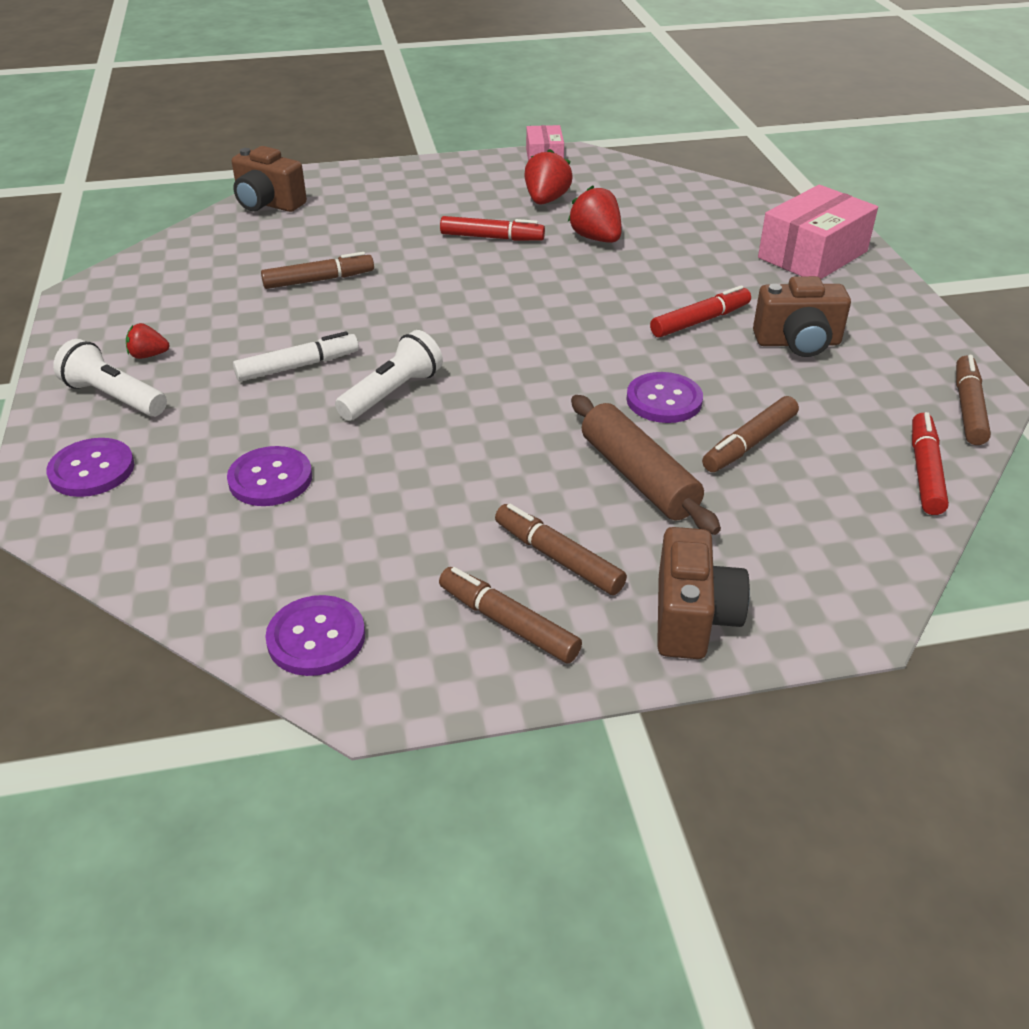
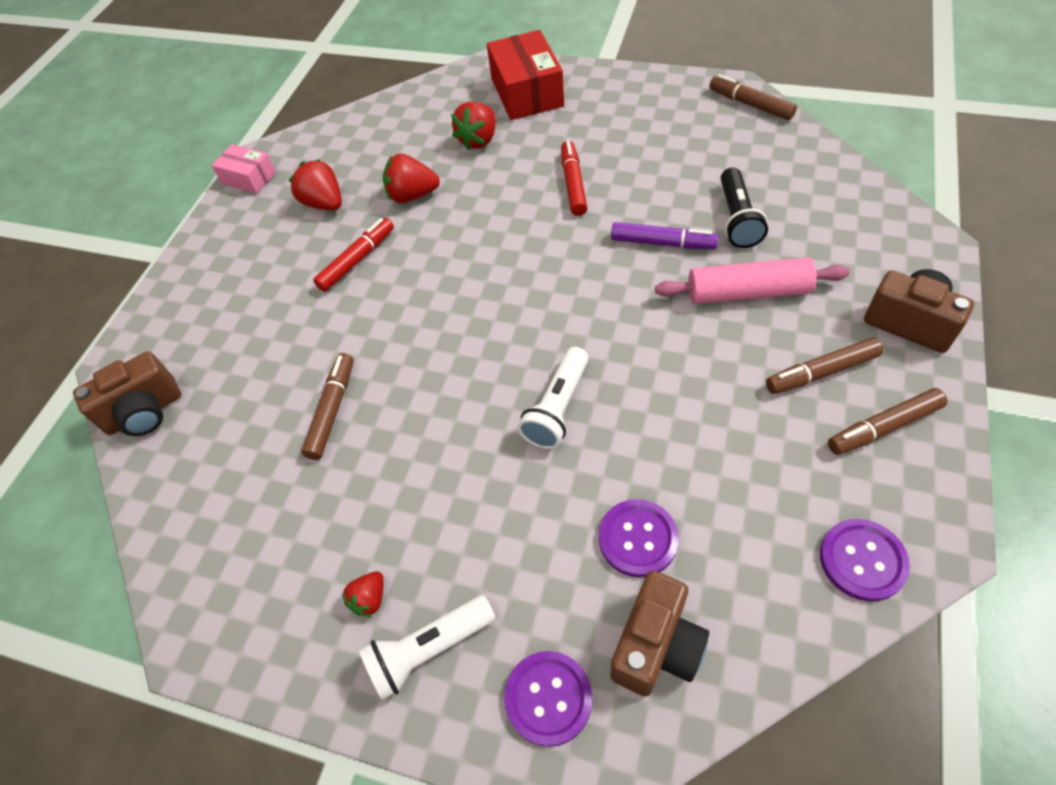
camera: 55 degrees left, 15 degrees up
(298, 366) = (472, 469): white marker -> none
(393, 393) = (557, 408): white flashlight -> white flashlight turned 135 degrees counterclockwise
(638, 477) = (748, 292): brown rolling pin -> pink rolling pin
(664, 400) = (662, 243): purple button -> purple marker
(708, 249) = (479, 140): none -> red strawberry
(749, 443) = (737, 219): brown marker -> black flashlight
(797, 343) = (633, 147): brown camera -> brown camera (657, 646)
(812, 254) = (527, 92): pink box -> red box
(925, 471) = (805, 152): red marker -> none

